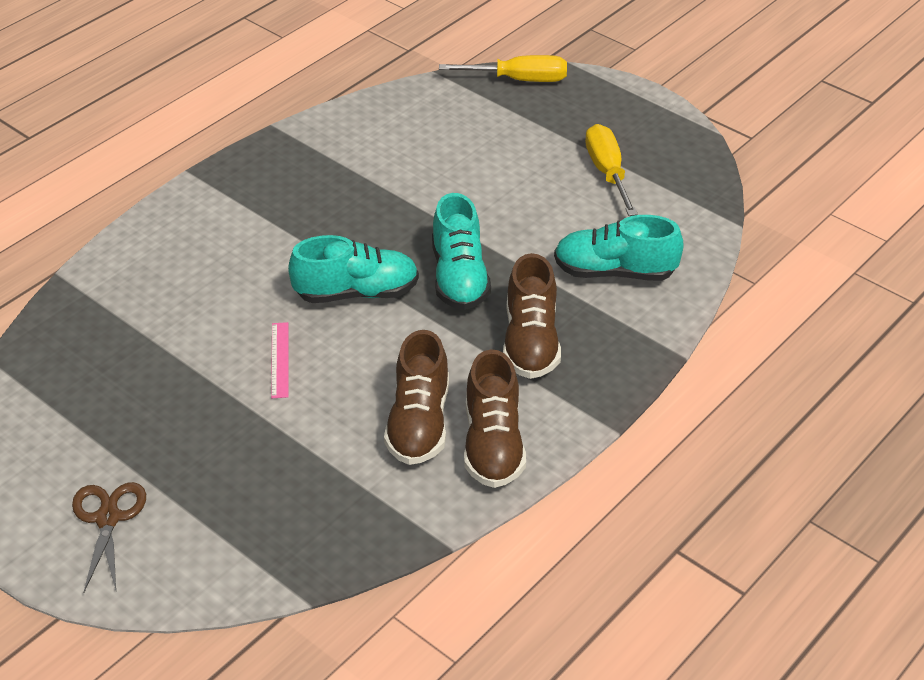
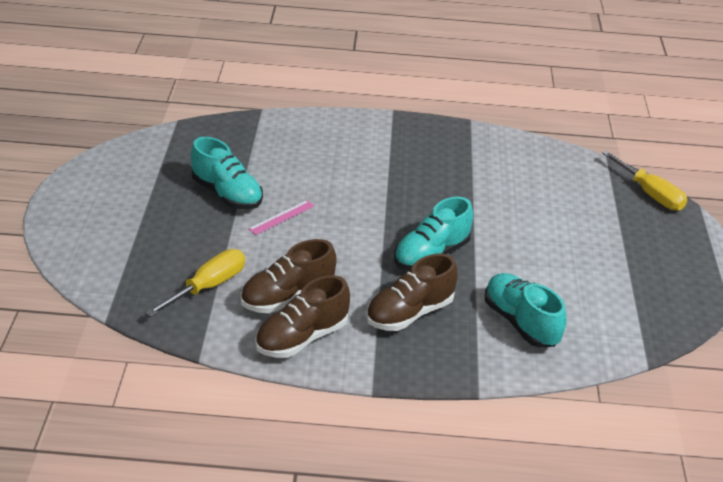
camera: 50 degrees right, 5 degrees down
(108, 518) = (103, 215): brown scissors -> none
(356, 293) = (369, 220): turquoise shoe -> turquoise shoe (227, 194)
(607, 173) = (614, 275): yellow screwdriver -> yellow screwdriver (208, 286)

